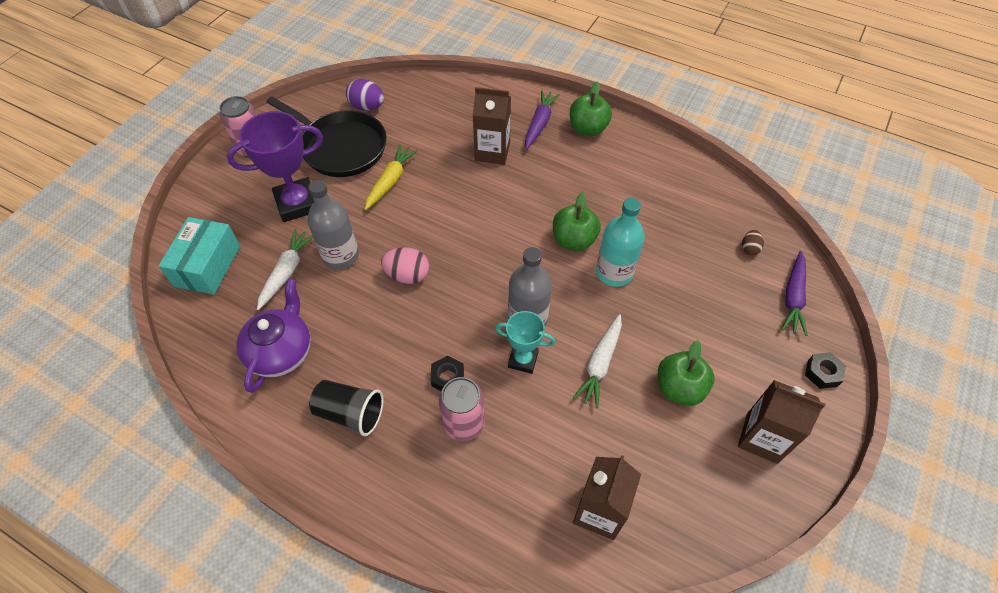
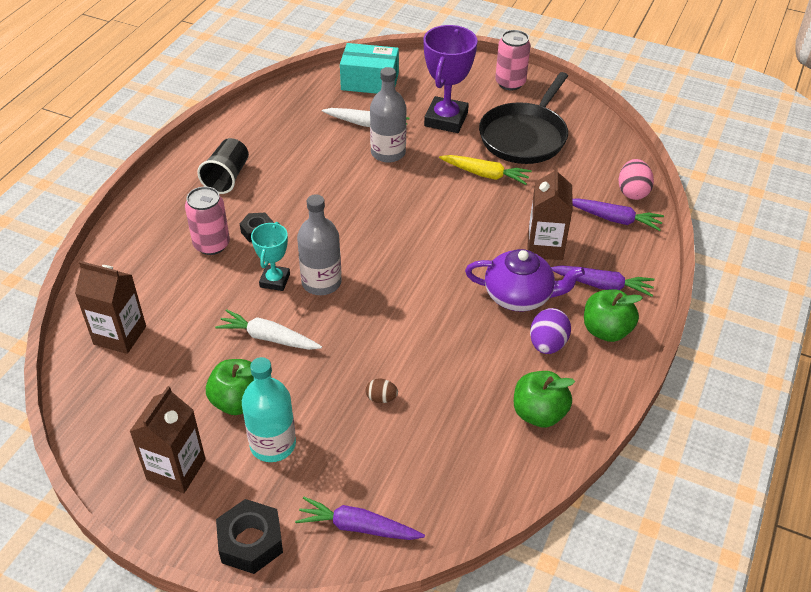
camera: 85 degrees right, 10 degrees down
(281, 351) = (286, 133): purple teapot -> purple teapot (519, 296)
(297, 203) = (446, 119): purple trophy -> purple trophy turned 45 degrees clockwise
(367, 107) = (589, 147): purple egg -> purple egg (547, 344)
(407, 275) = (368, 197): pink egg -> pink egg (632, 192)
(463, 105) = (614, 219): none -> purple carrot
(573, 240) = (425, 317): green apple -> green apple (539, 413)
(614, 272) = (384, 351): turquoise bottle -> turquoise bottle (273, 444)
(749, 248) = (431, 488): brown egg -> brown egg (381, 398)
(822, 373) = (250, 542): black nut -> black nut, size x1.58

